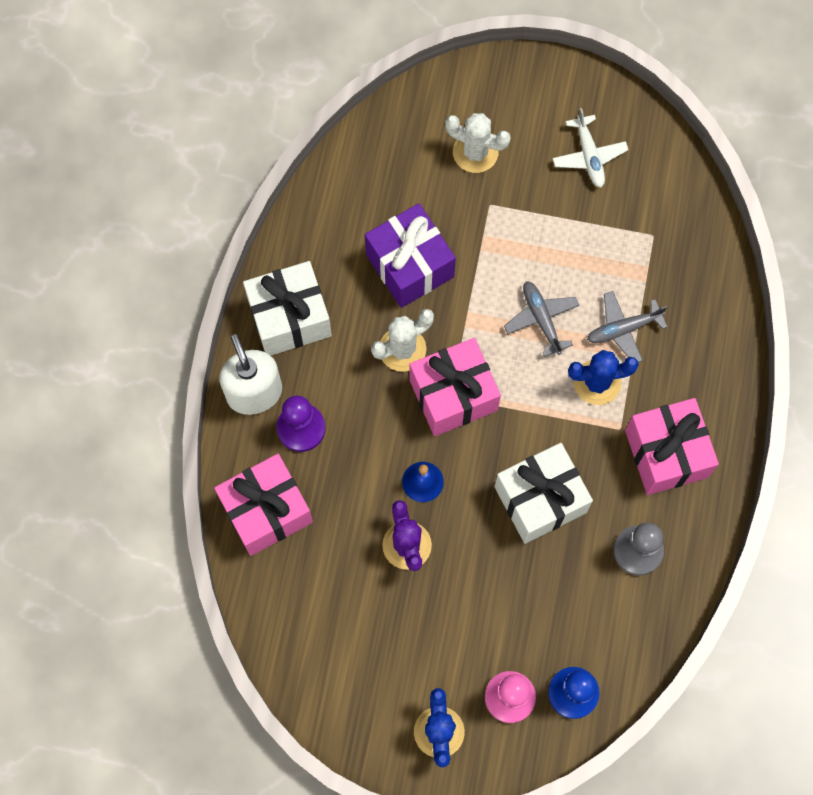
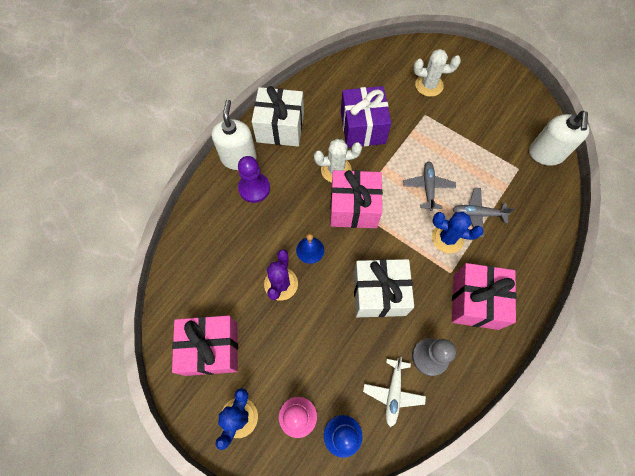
camera: 25 degrees right, 5 degrees down
(266, 511) = (208, 226): pink gift -> pink gift (211, 348)
(475, 152) = (429, 85): white cactus -> white cactus turned 45 degrees counterclockwise
(589, 156) = (496, 112): white plane -> white plane (393, 393)
(682, 196) = (545, 154): none -> white soap dispenser

